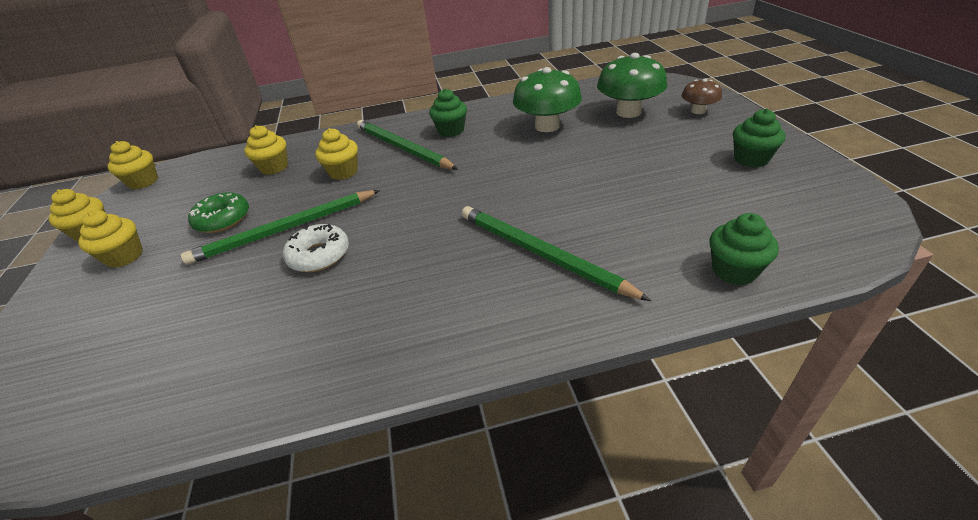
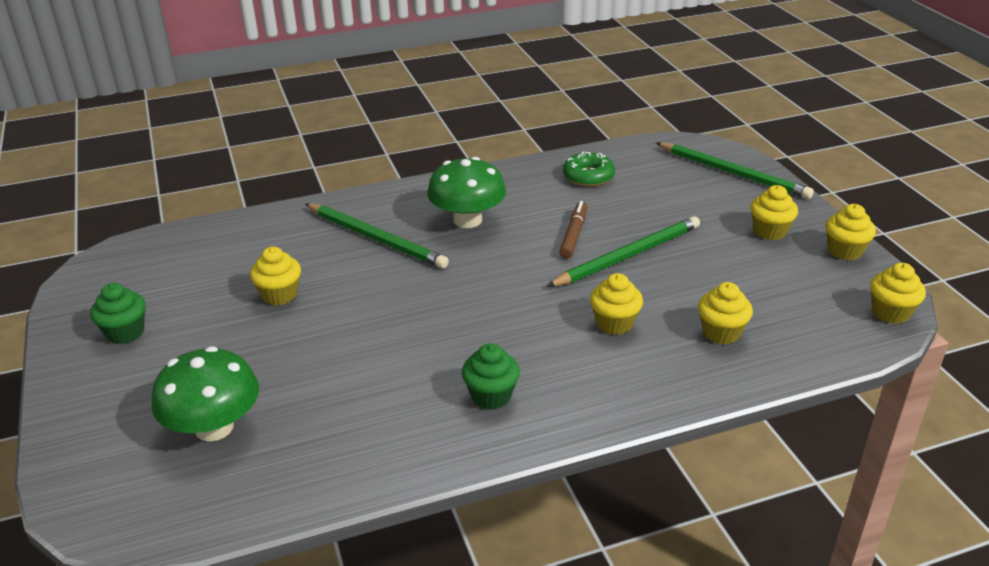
camera: 170 degrees right, 5 degrees down
(223, 219) = (710, 265): green donut -> green donut (588, 176)
(319, 255) = (573, 235): white donut -> brown marker
(402, 148) = (554, 363): green pencil -> green pencil (733, 173)
(547, 126) = (344, 400): green mushroom -> green mushroom (467, 220)
(627, 191) = (279, 295): none -> yellow cupcake
(698, 111) = (114, 424): brown mushroom -> none
(734, 270) = (233, 230): green cupcake -> none

